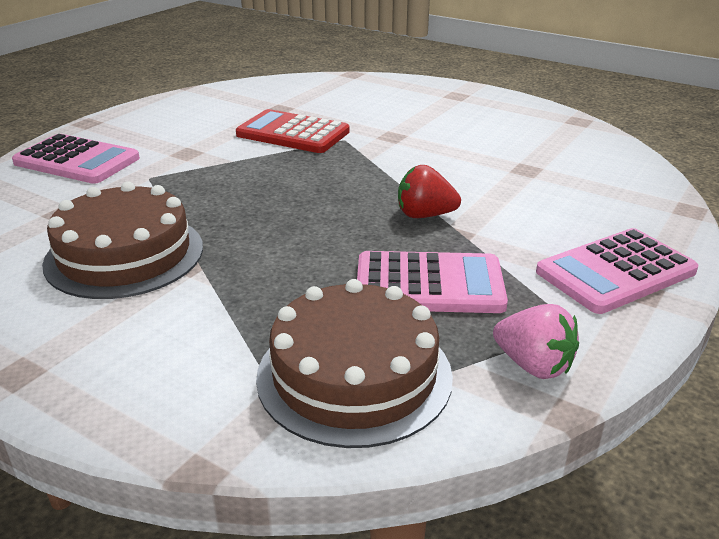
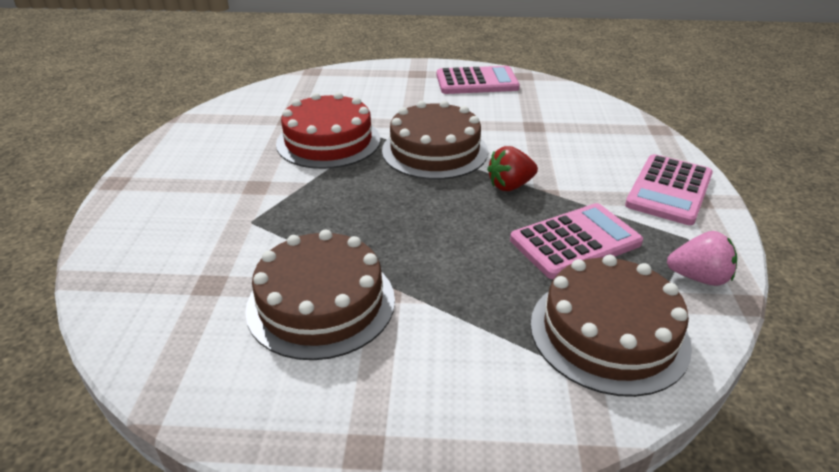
camera: 30 degrees left, 5 degrees up
(77, 161) = (157, 226): pink calculator -> pink calculator (477, 82)
(293, 133) = (328, 141): red calculator -> red cake
(385, 165) = (434, 151): none -> brown cake

